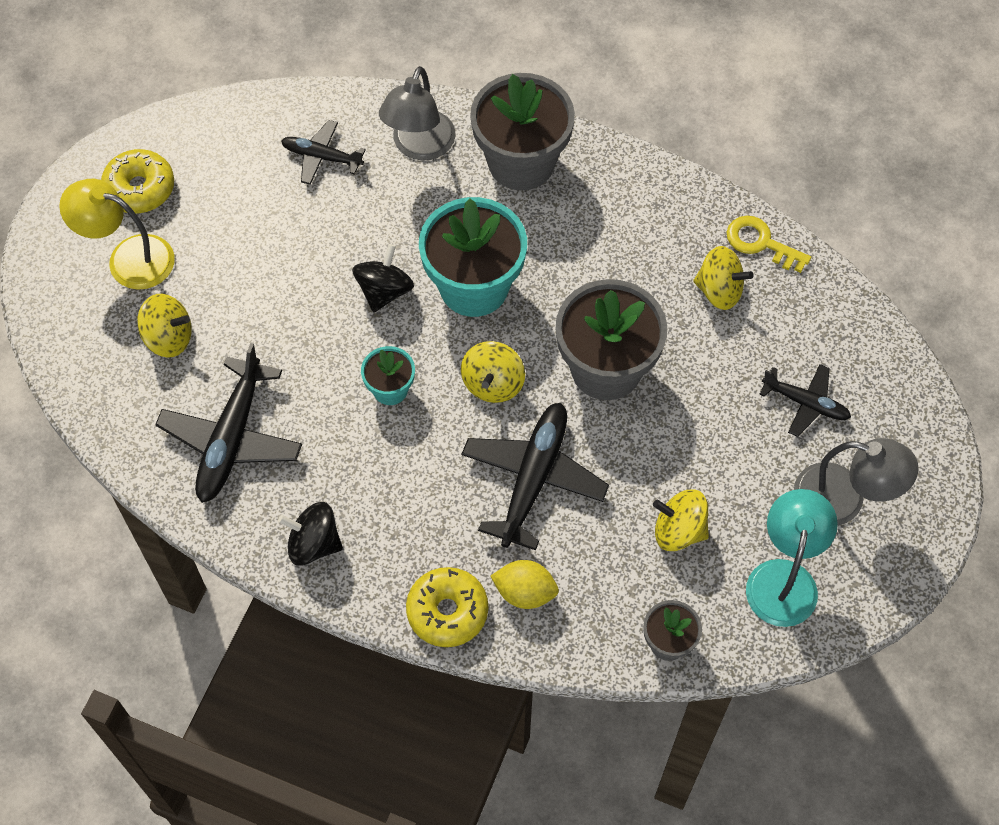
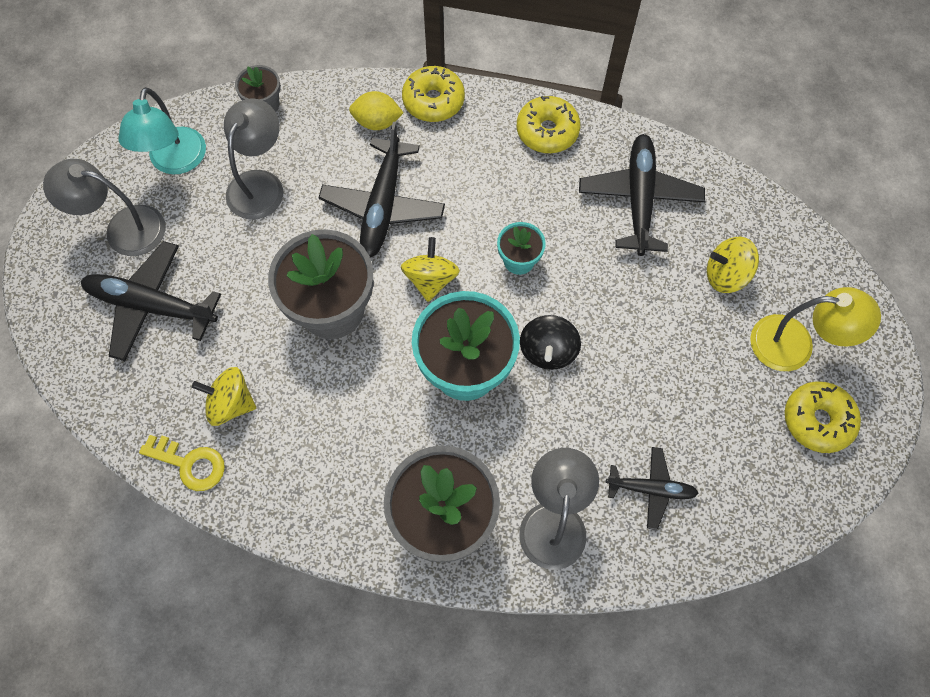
camera: 170 degrees right, 5 degrees up
(313, 544) = (547, 131): black spinning top -> yellow donut
(679, 530) = (260, 184): yellow spinning top -> grey lamp
(805, 403) = (152, 306): black plane -> black plane, size x1.71

